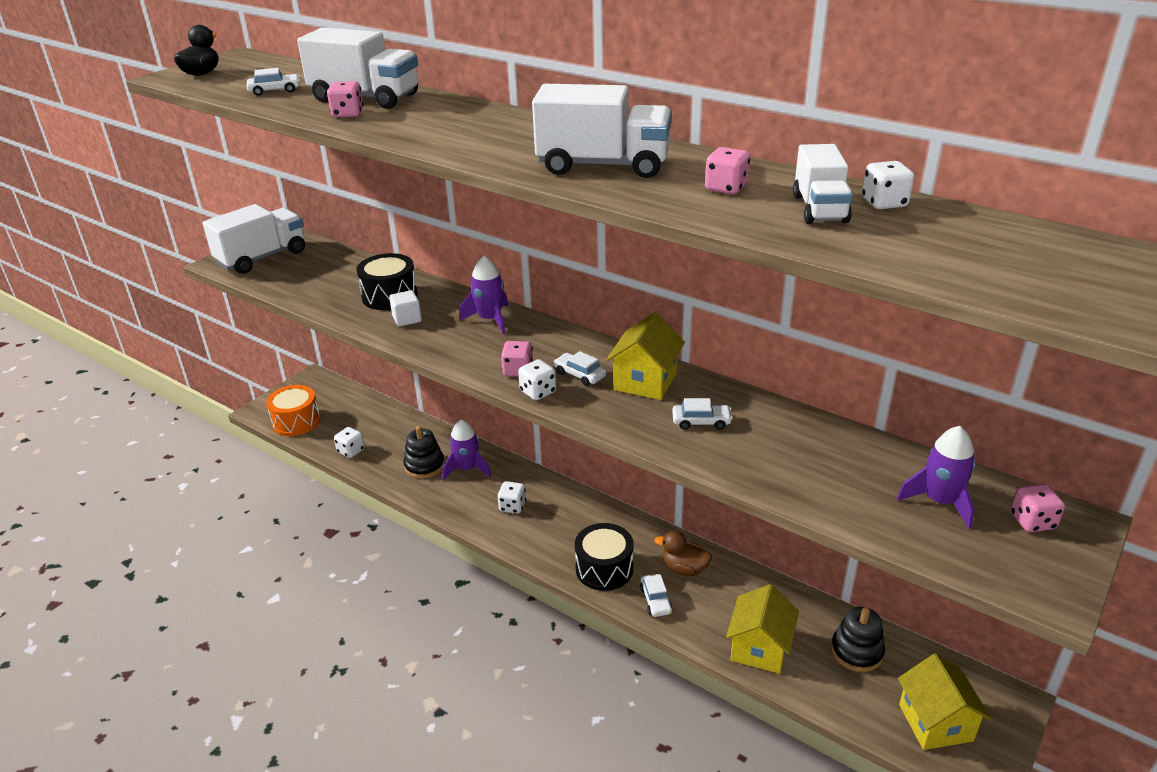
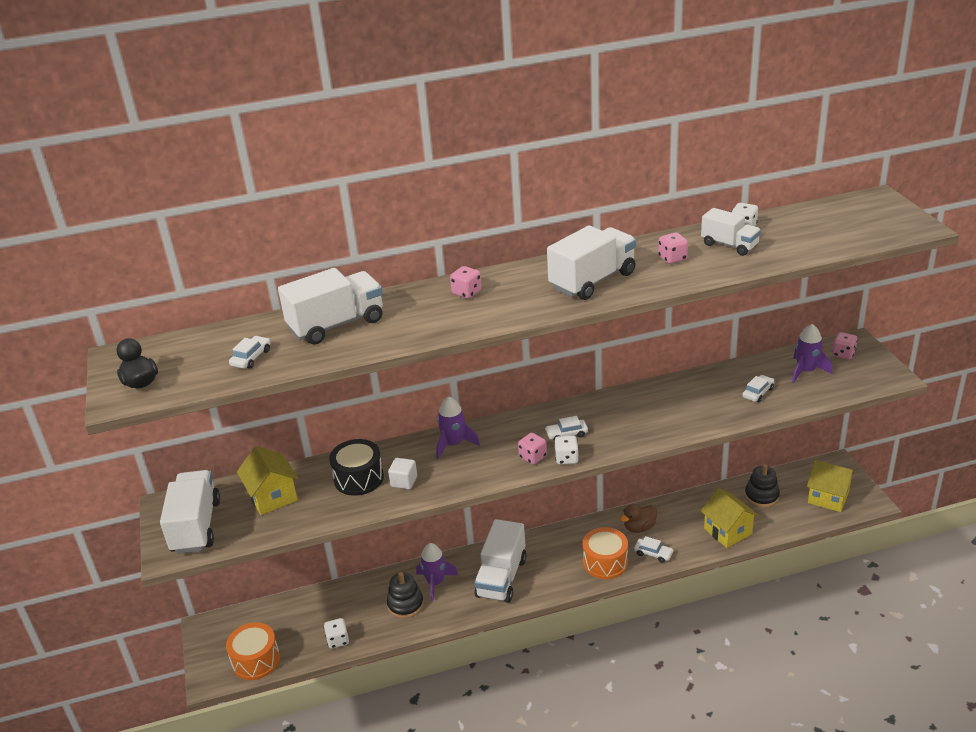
camera: 50 degrees left, 0 degrees up
(348, 114) = (361, 340): pink dice -> pink dice (466, 293)
(512, 506) = (501, 577): white dice -> white truck
(604, 569) = (605, 562): black drum -> orange drum
(645, 381) = (603, 413): yellow house -> yellow house (272, 497)
(701, 422) = (665, 411): white car -> white car (758, 393)

